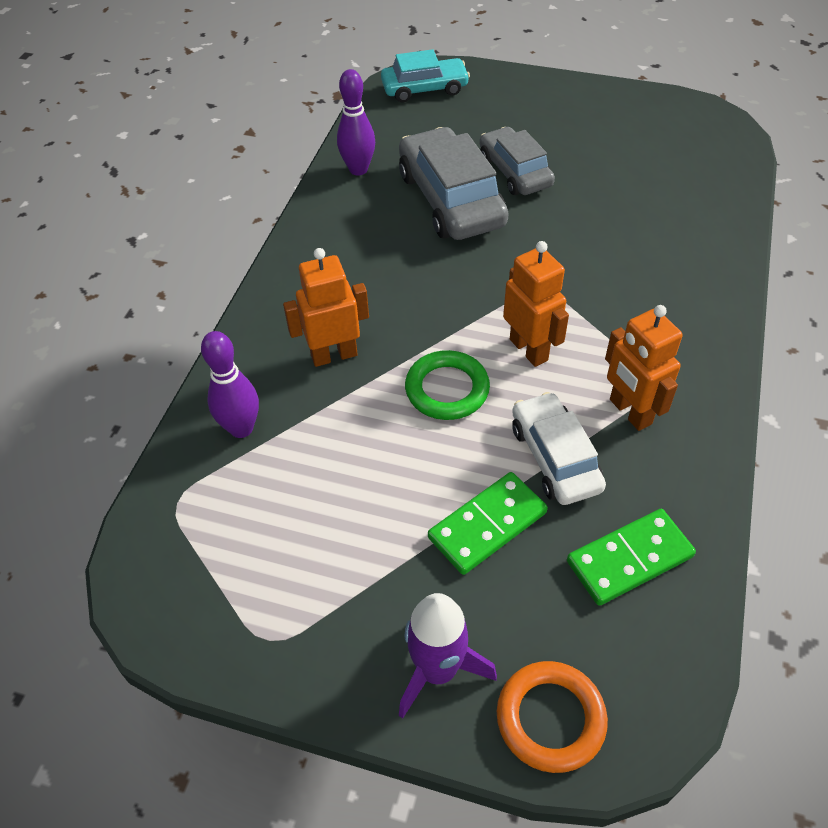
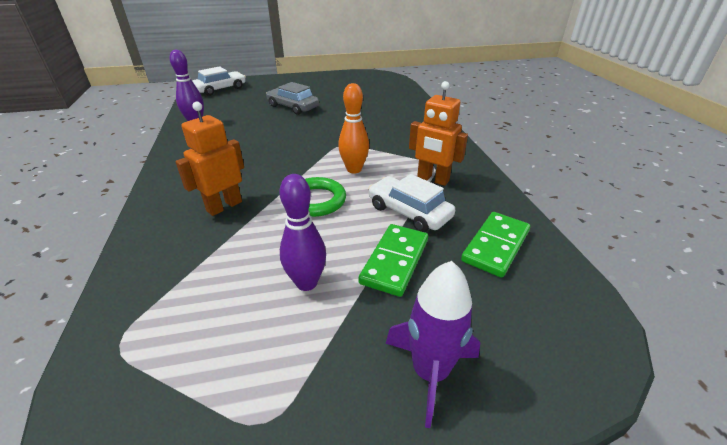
camera: 30 degrees left, 15 degrees down
(241, 428) = (165, 269): purple bowling pin -> purple bowling pin (306, 283)
(424, 89) = (220, 89): turquoise car -> white car
(451, 199) = (263, 123): grey car -> none
(529, 349) = (354, 169): orange robot -> orange bowling pin
(550, 718) = (536, 365): orange ring -> none

